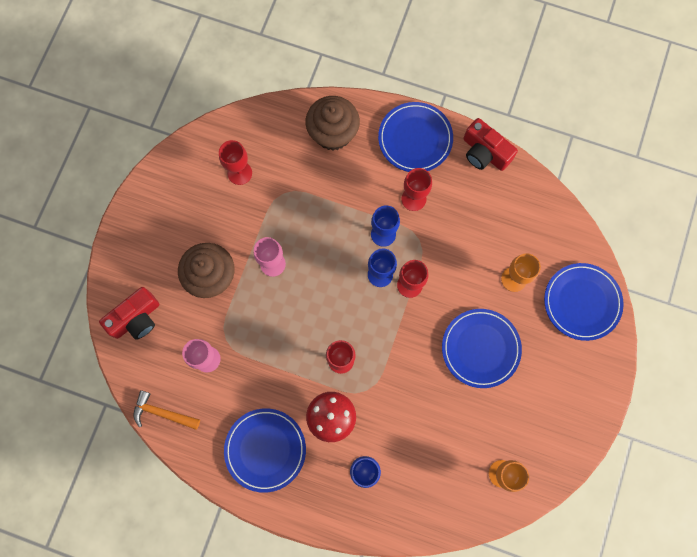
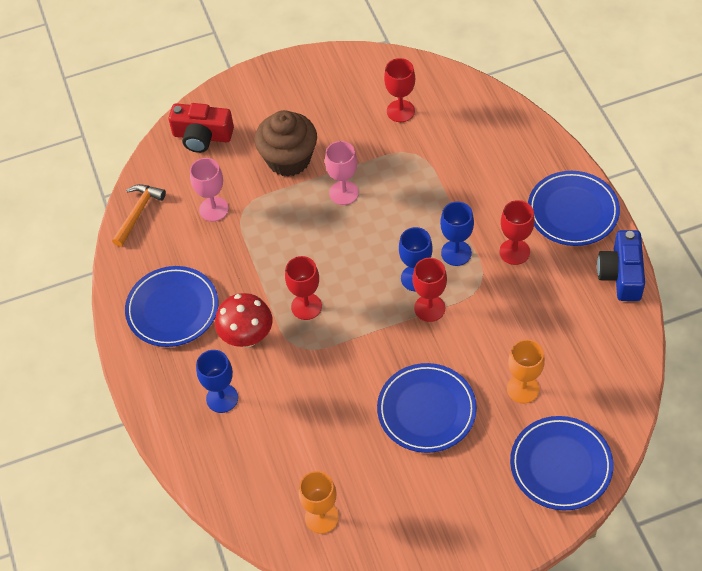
camera: 55 degrees right, 20 degrees down
(162, 413) = (138, 213): orange hammer -> orange hammer turned 45 degrees clockwise
(333, 133) = (509, 148): brown cupcake -> none
(484, 152) = (621, 274): red camera -> blue camera

